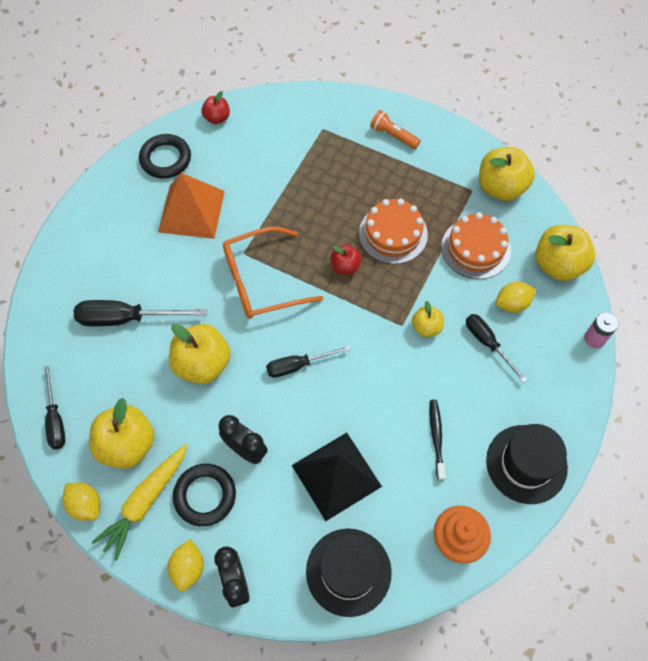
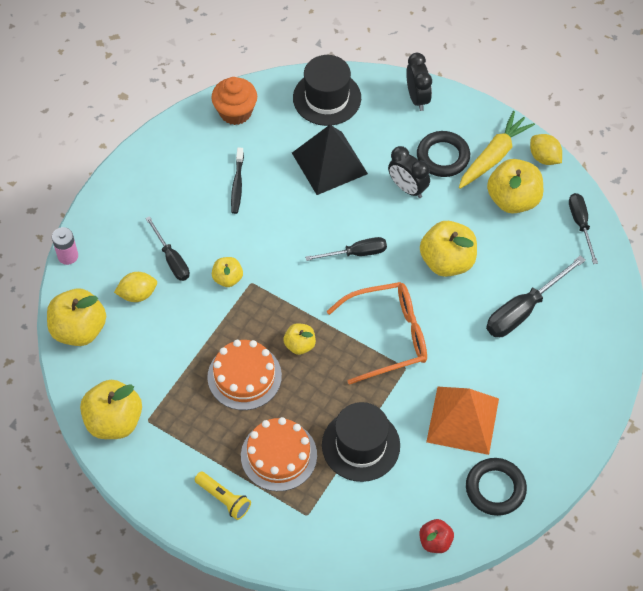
camera: 175 degrees left, 5 degrees down
(127, 318) = (524, 309): black screwdriver -> black screwdriver turned 135 degrees clockwise
(188, 568) = (455, 109): yellow lemon -> none
(345, 266) = (300, 345): red apple -> yellow apple
(393, 135) = (223, 499): orange flashlight -> yellow flashlight
(475, 248) = (160, 353): orange cake -> orange cake (279, 455)
(526, 464) = (163, 160): black hat -> black hat (361, 445)

